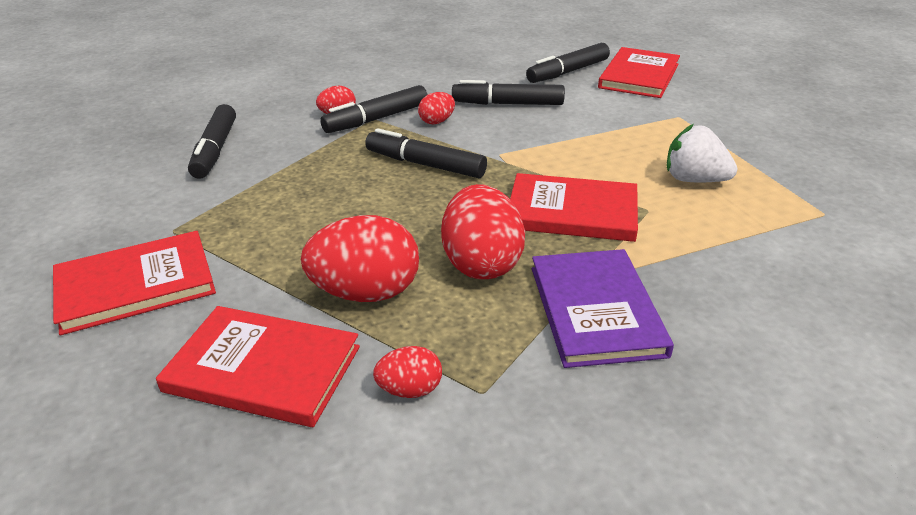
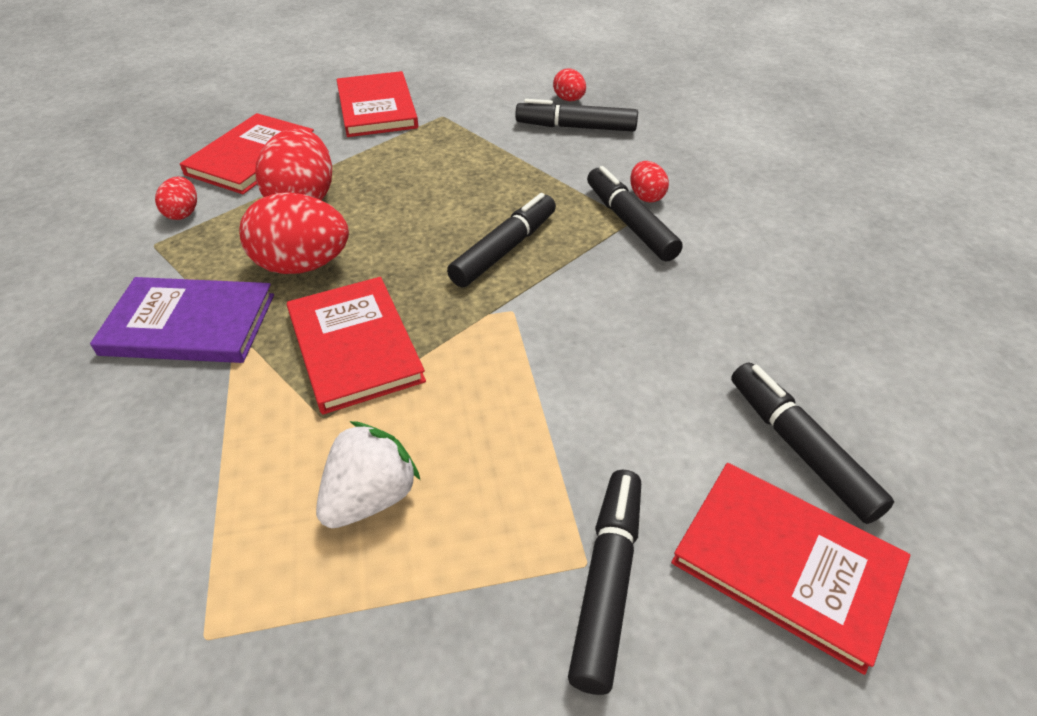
camera: 100 degrees right, 10 degrees up
(437, 121) = (615, 269): red egg -> red egg (569, 100)
(508, 104) = (664, 344): black marker -> black marker (607, 582)
(572, 212) = (354, 346): red book -> red book turned 45 degrees counterclockwise

